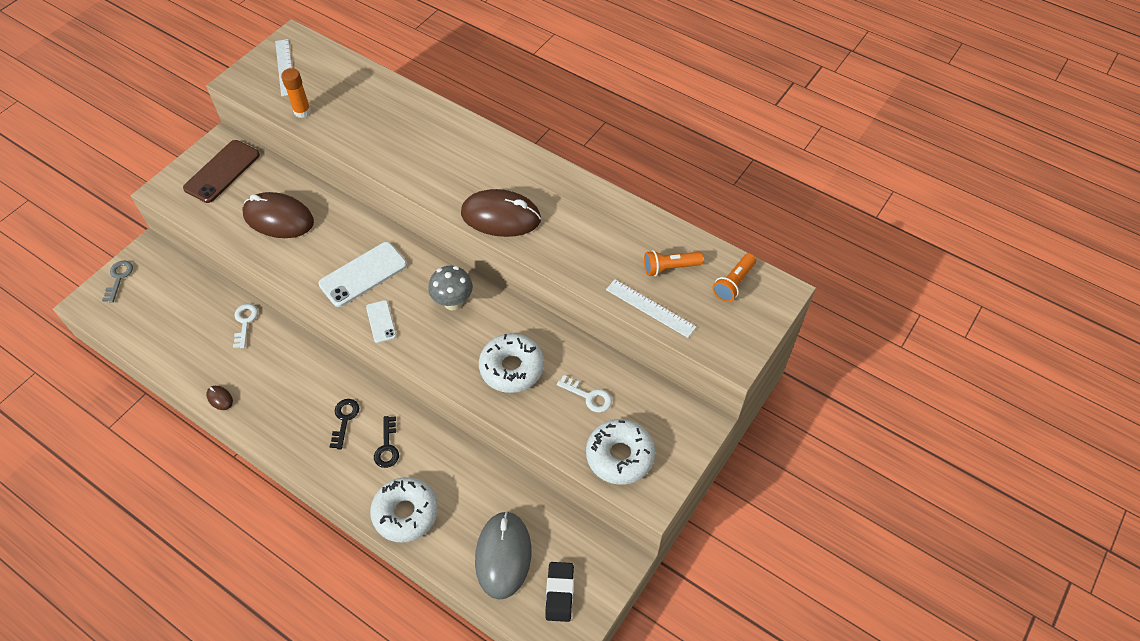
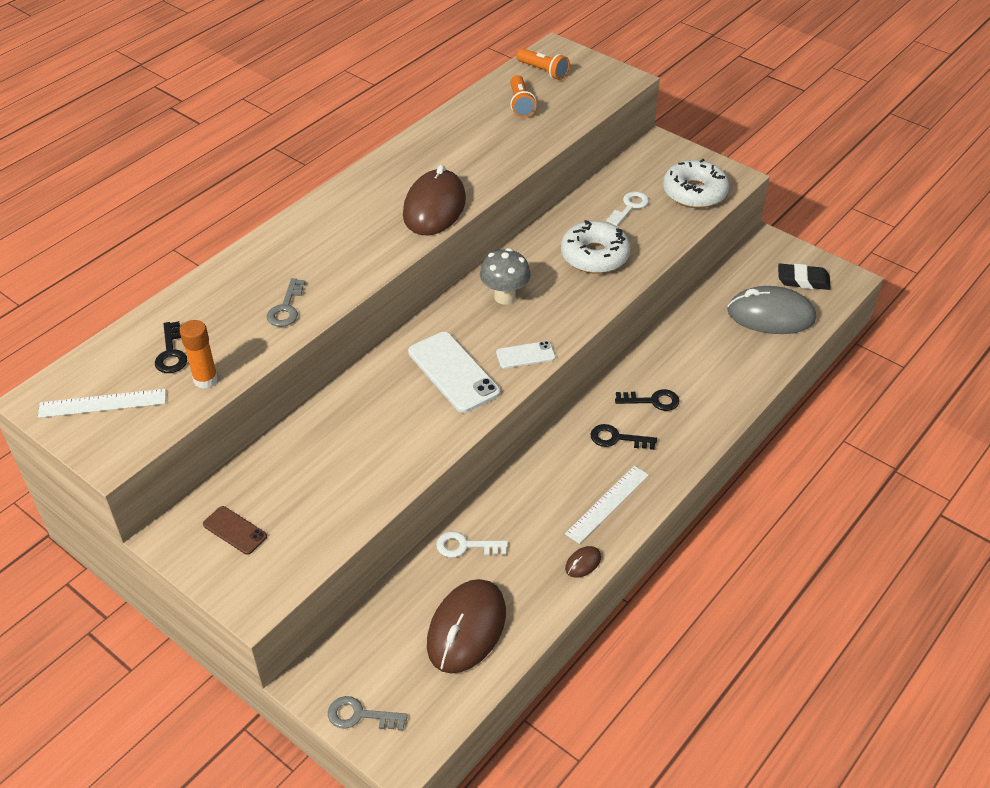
camera: 85 degrees left, 10 degrees down
(222, 171) = (235, 530): brown phone -> brown phone, size x0.54
(278, 218) = (343, 459): brown mouse -> brown mouse (466, 628)
(330, 90) = (171, 353): none -> black key
(374, 141) = (286, 308): none -> grey key
(405, 513) = (730, 385): white donut -> none
(650, 308) = (568, 119): white ruler -> white ruler (607, 504)

